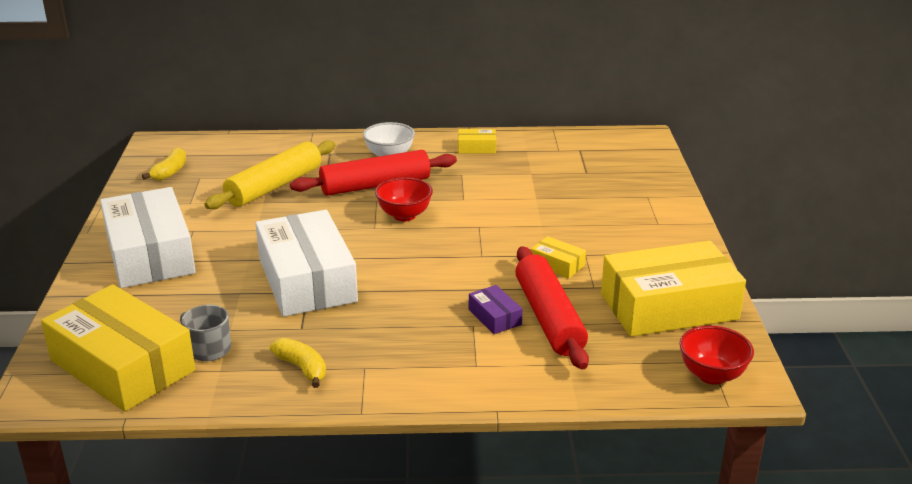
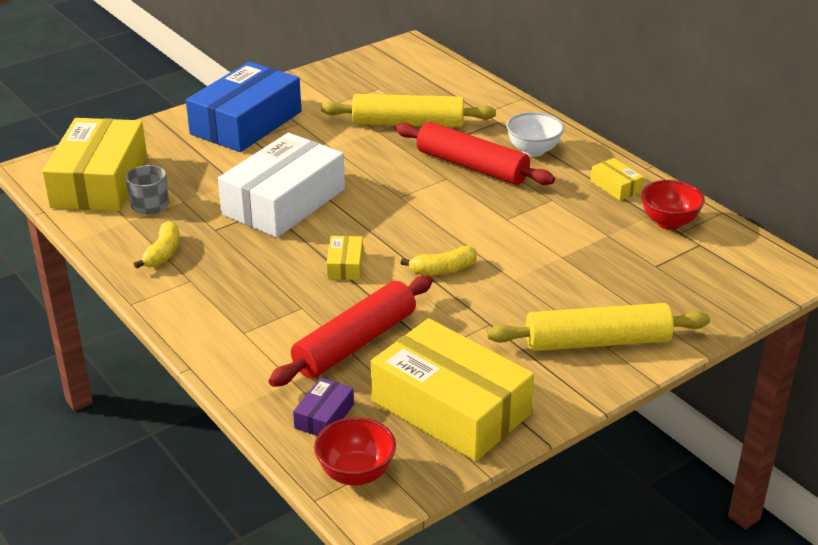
camera: 55 degrees right, 5 degrees up
(150, 254) = (246, 123): white box -> blue box
(170, 172) = (372, 73): yellow banana -> yellow banana (443, 270)
(404, 215) = (438, 202): red bowl -> red bowl (669, 222)
(494, 317) = (325, 314): purple box -> purple box (324, 416)
(557, 264) = (451, 314): yellow box -> yellow box (345, 265)
(648, 224) = (597, 341): none -> yellow rolling pin

